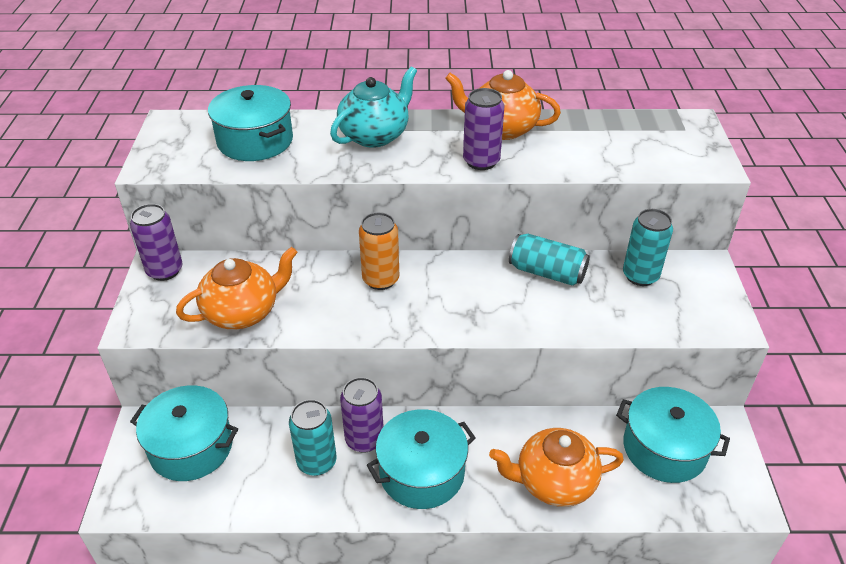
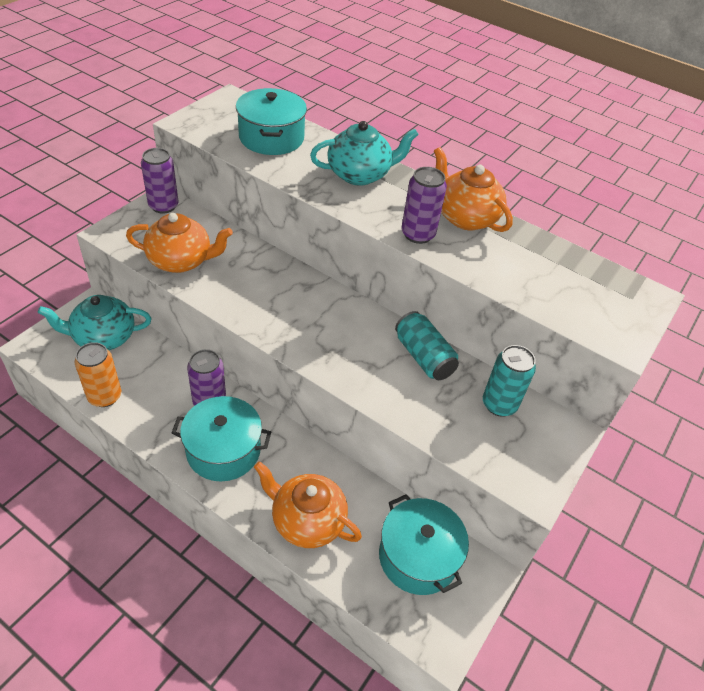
camera: 30 degrees right, 5 degrees up
(191, 447) = (103, 338): turquoise pot -> turquoise teapot
(317, 462) = (165, 397): turquoise can -> none
(380, 279) = (294, 291): orange can -> orange can (105, 396)

